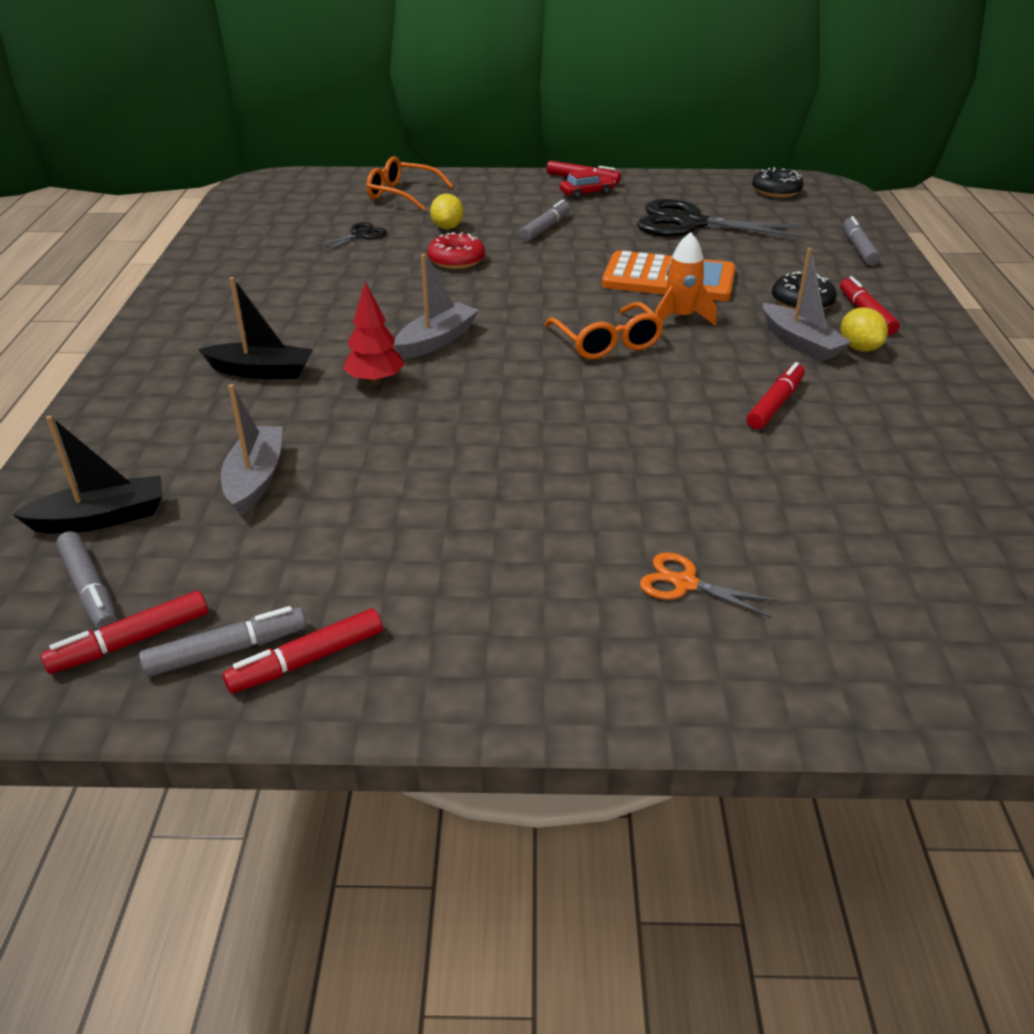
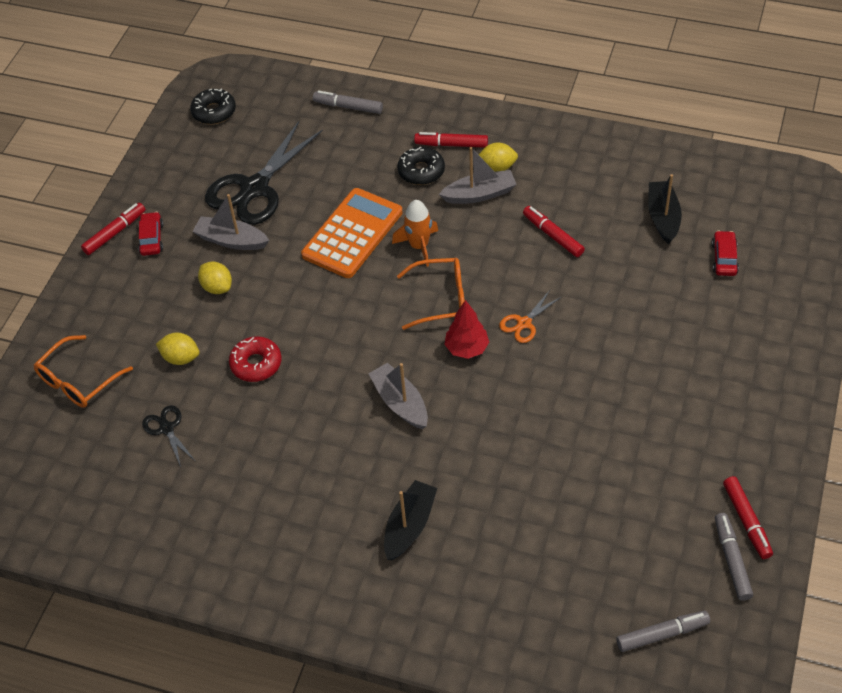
camera: 70 degrees left, 15 degrees up
(101, 518) = (585, 632): black boat -> black boat (663, 217)
(131, 642) = (715, 609): red marker -> none
(255, 479) = (562, 537): grey boat -> grey boat (231, 240)
(375, 381) = (450, 451): red tree -> red tree (466, 349)
(545, 228) = (217, 287): grey marker -> yellow lemon
(685, 583) = (717, 336): orange scissors -> orange scissors (524, 323)
(863, 572) = (724, 258): none -> red car

